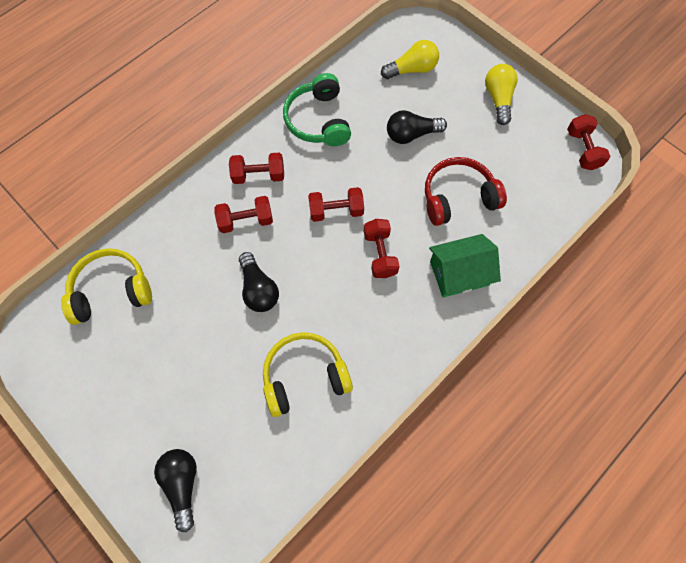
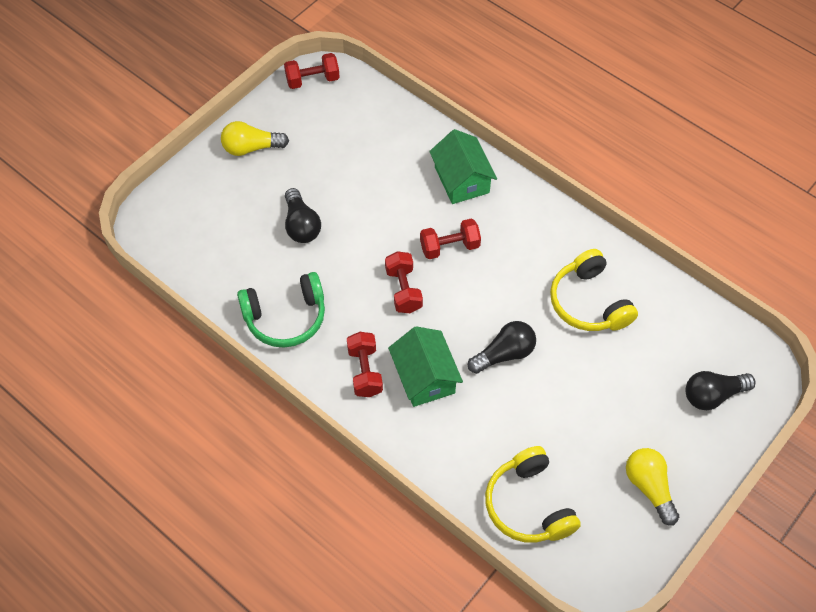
camera: 95 degrees left, 10 degrees down
(246, 220) = (424, 377): red dumbbell -> green house
(412, 69) = (211, 228): yellow light bulb -> yellow light bulb (649, 487)
(458, 198) = (377, 182): red headphones -> none

